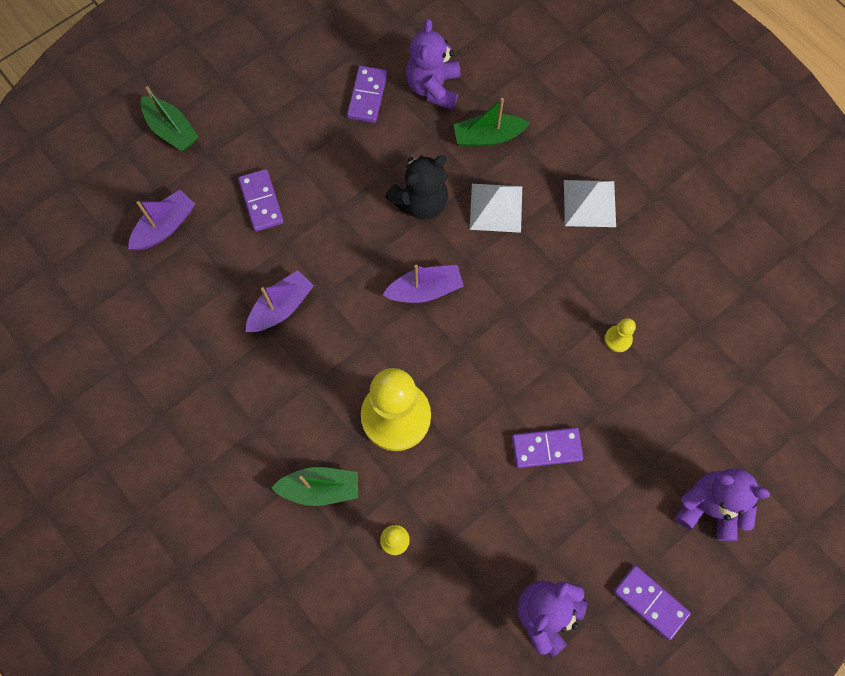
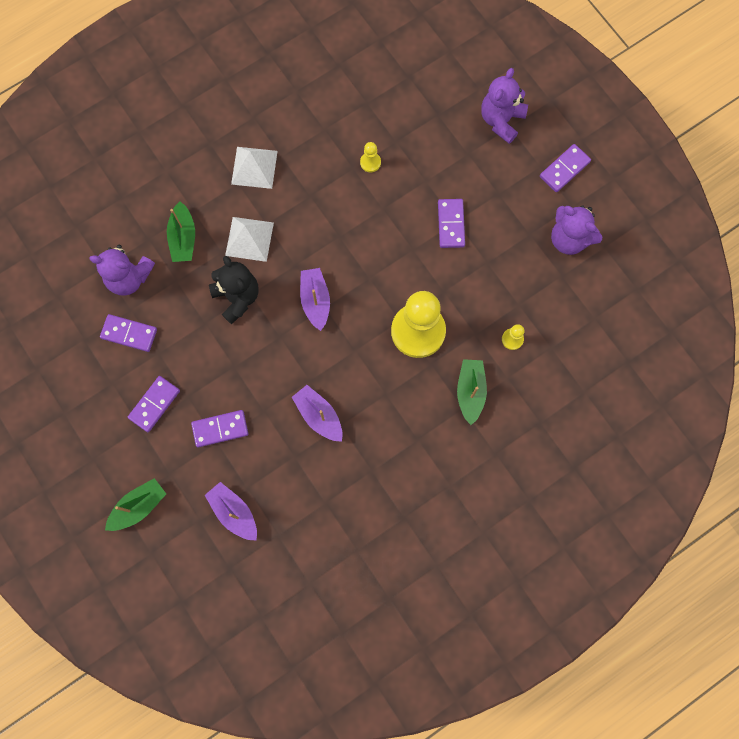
camera: 85 degrees left, 5 degrees up
(287, 131) = (154, 404): none -> purple domino

